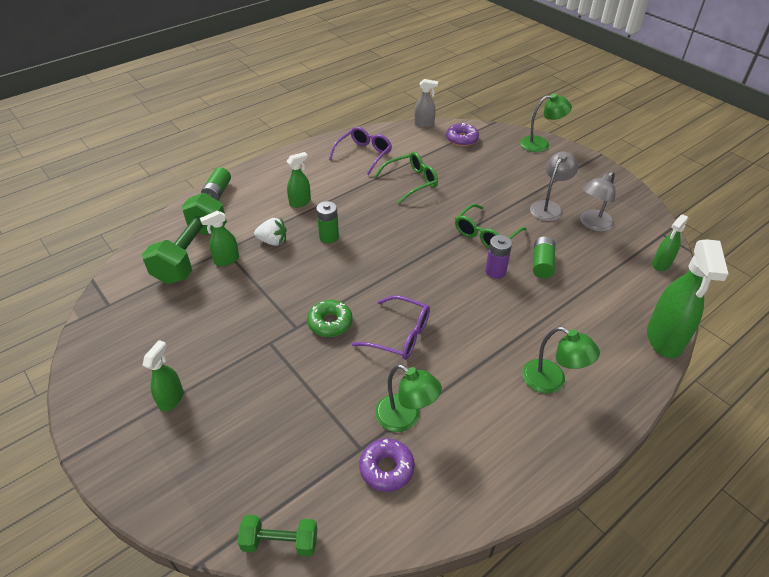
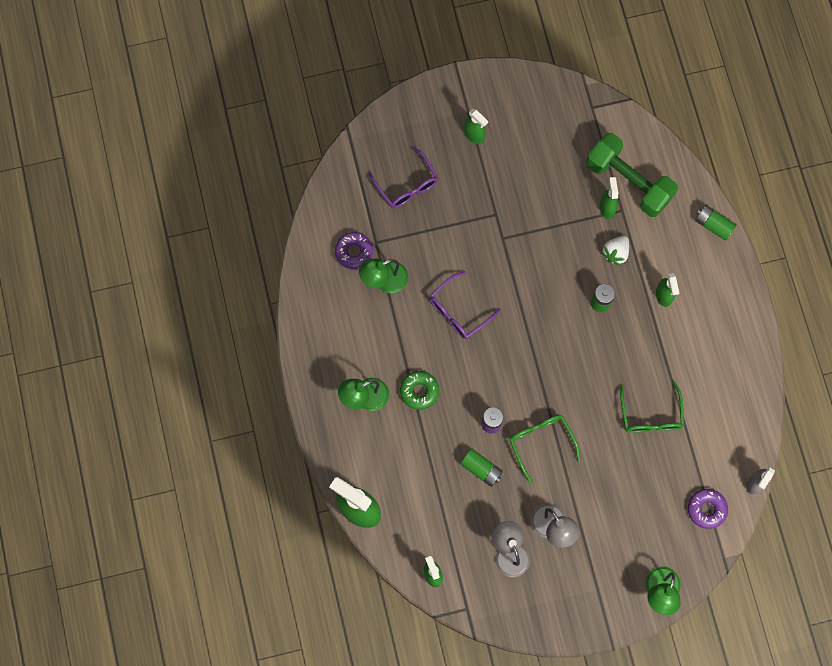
camera: 115 degrees right, 30 degrees up
(280, 542) = (338, 173): green dumbbell -> none
(330, 323) = (495, 265): green donut -> green donut (419, 391)
(363, 155) = (720, 389): purple glasses -> purple glasses (406, 184)

